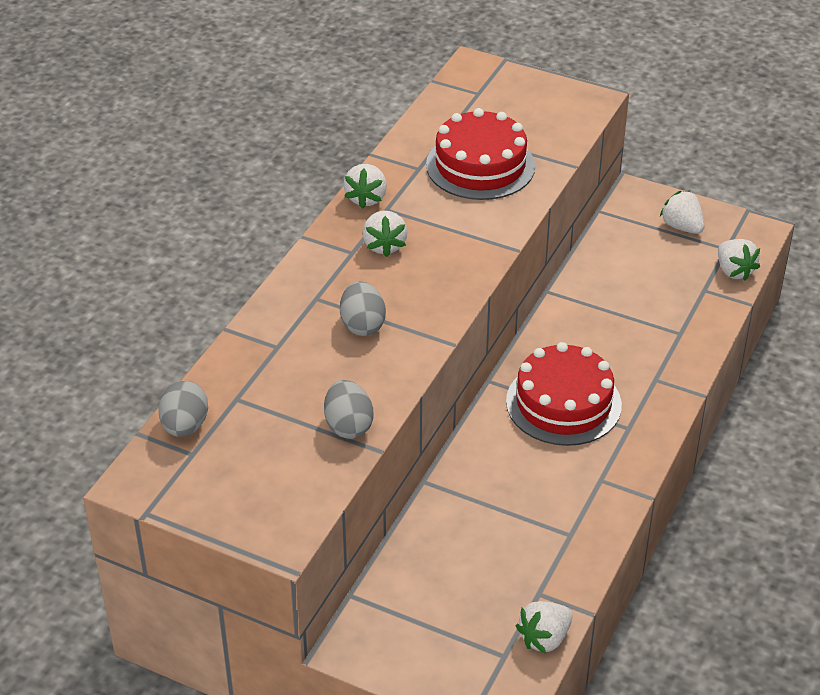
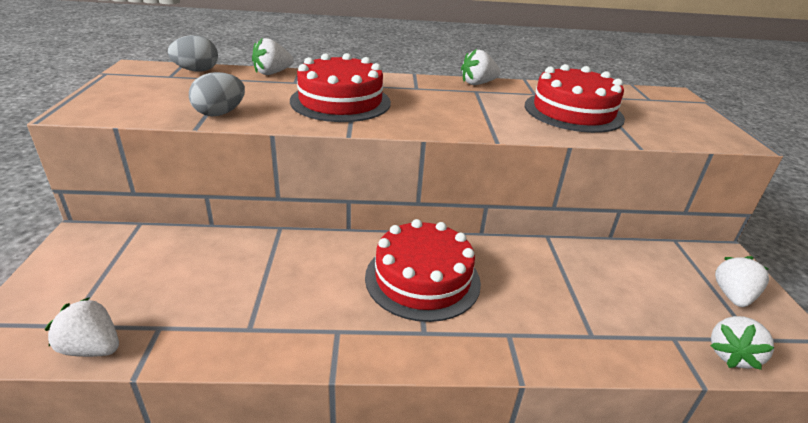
camera: 60 degrees right, 10 degrees down
(362, 325) = (340, 101): grey egg -> red cake
(384, 245) = (436, 95): white strawberry -> white strawberry (272, 73)

